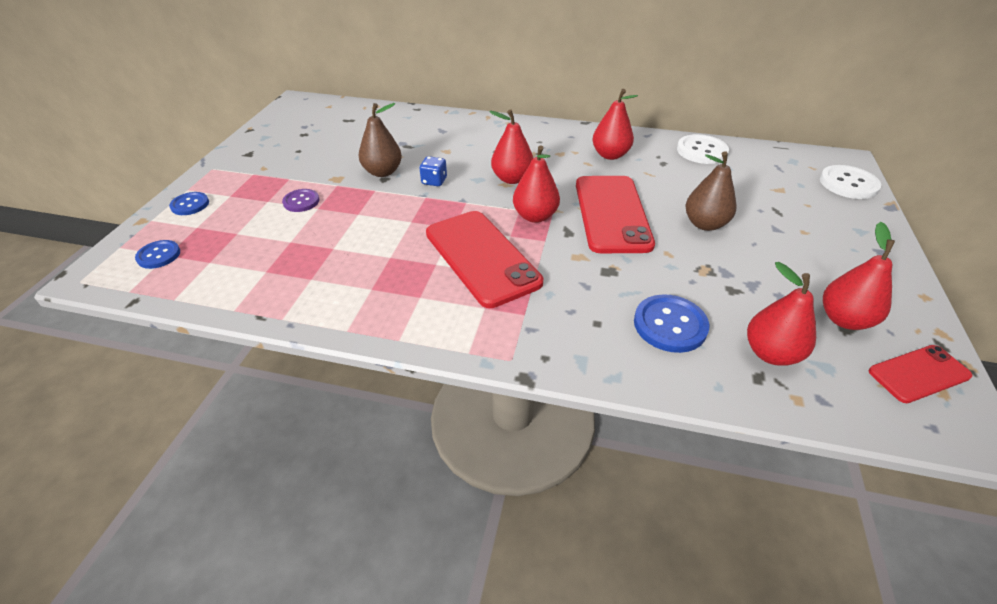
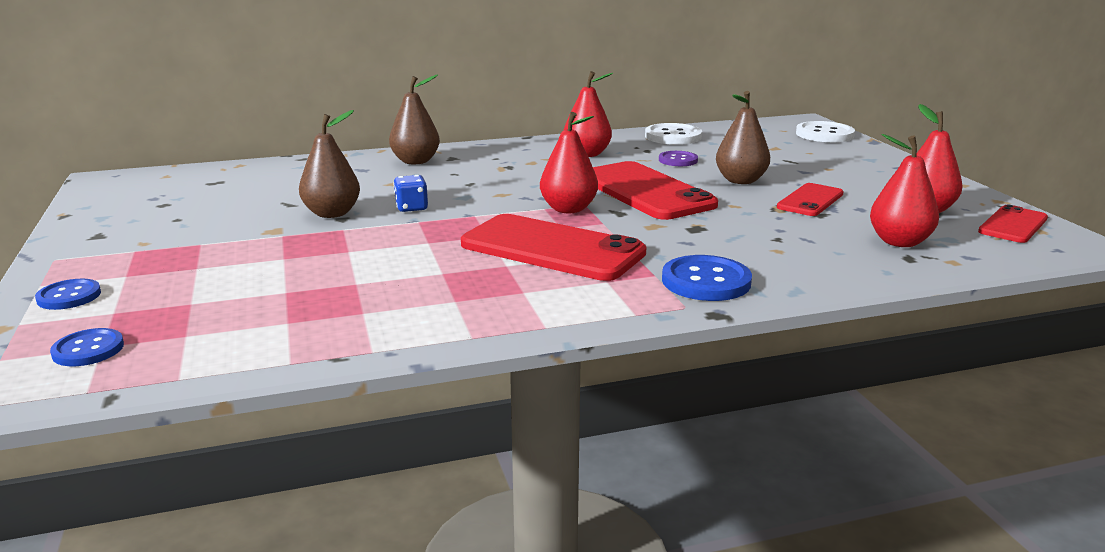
camera: 30 degrees left, 20 degrees down
(301, 201) = (250, 258): purple button -> purple button (678, 160)
(482, 131) = (415, 161): none -> brown pear
(512, 179) = (503, 189): red pear -> none
(670, 325) = (798, 247): blue button -> blue button (706, 281)
(742, 269) = (810, 200): none -> red phone

